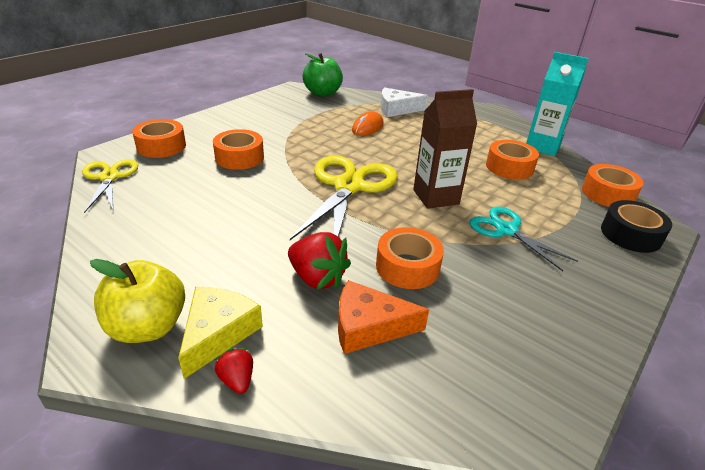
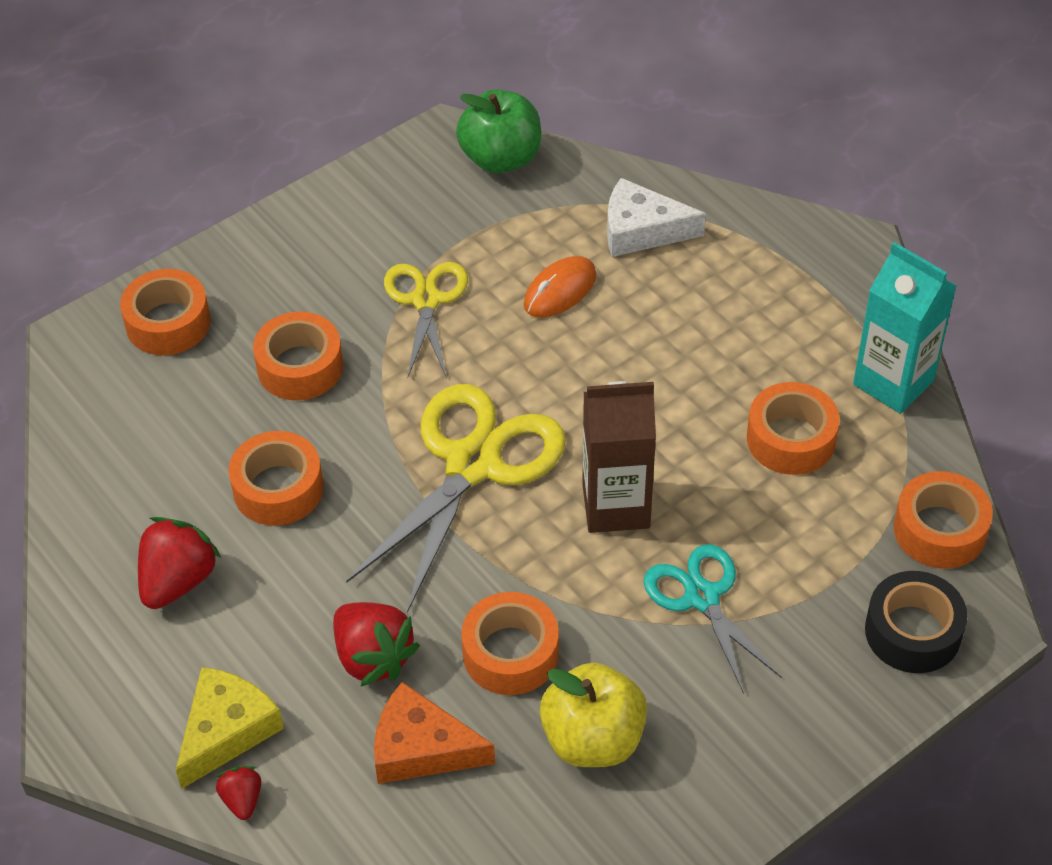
camera: 15 degrees right, 15 degrees up
(109, 177) = (84, 402): yellow scissors -> yellow scissors (426, 300)
(148, 327) = (141, 709): yellow apple -> yellow apple (593, 739)
(173, 251) = (178, 581): none -> red strawberry
(235, 204) = (278, 488): none -> orange tape

